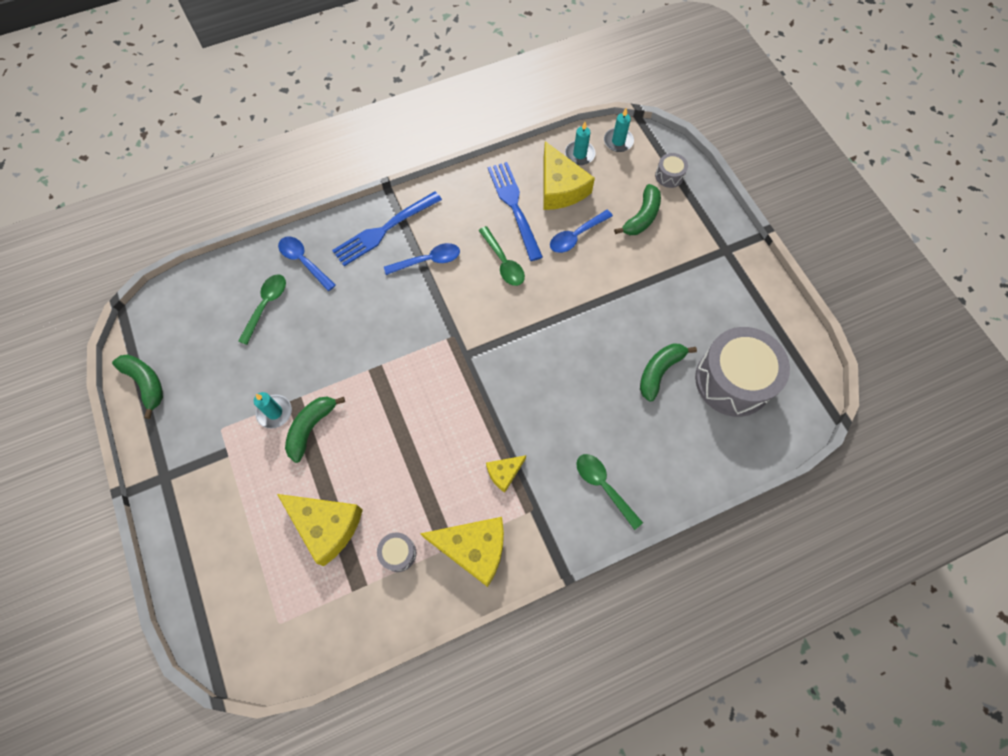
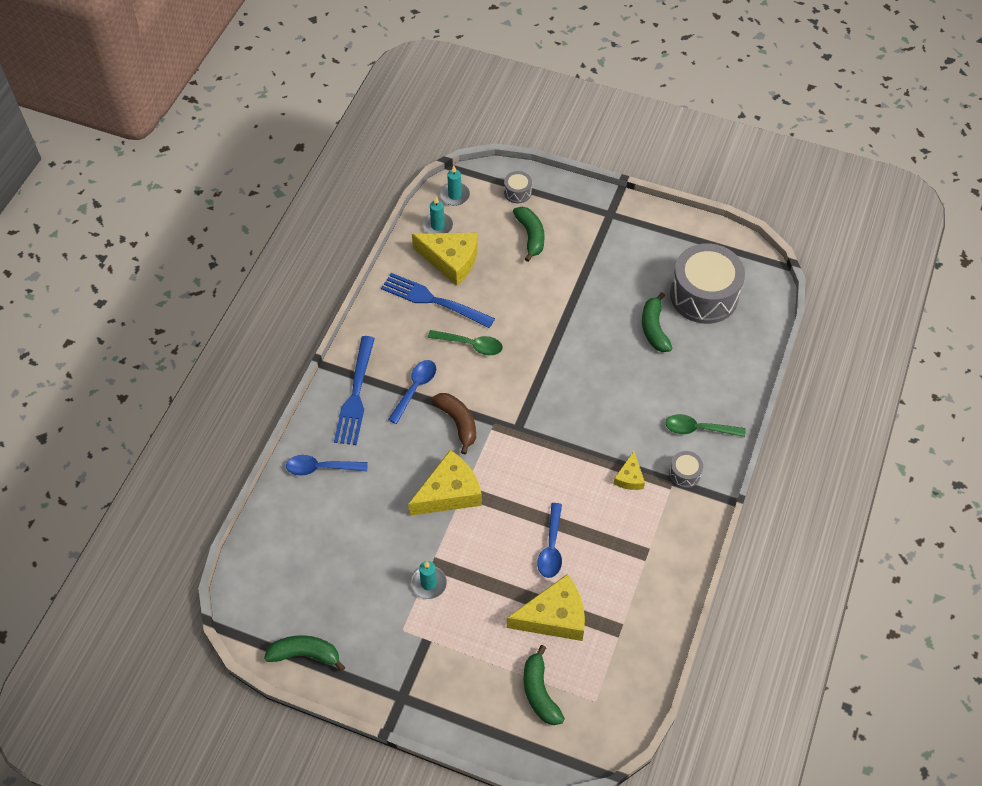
camera: 45 degrees left, 10 degrees down
(266, 305) = (330, 521): green spoon -> none
(311, 428) = (468, 569): green banana -> green banana (540, 692)
(398, 553) = (620, 587): grey drum -> grey drum (684, 474)
(428, 312) = (458, 423): none -> brown banana
(473, 548) = (663, 539): yellow cheese -> yellow cheese (449, 493)
(576, 236) = (500, 285): blue spoon -> blue spoon (551, 547)

